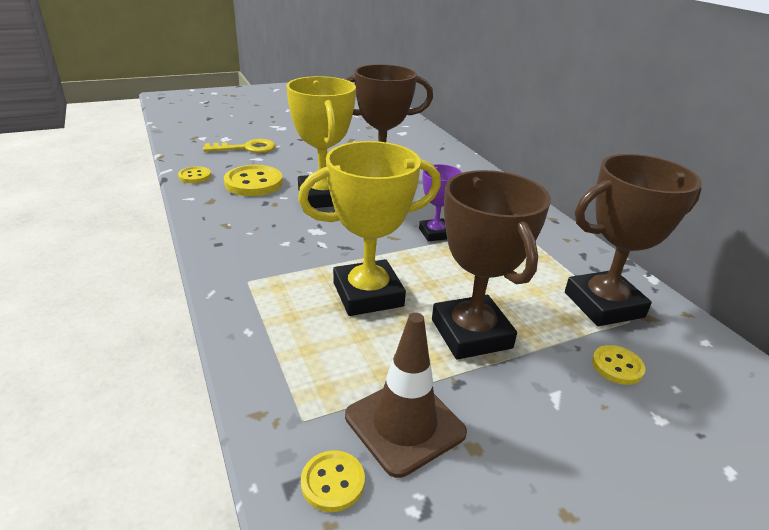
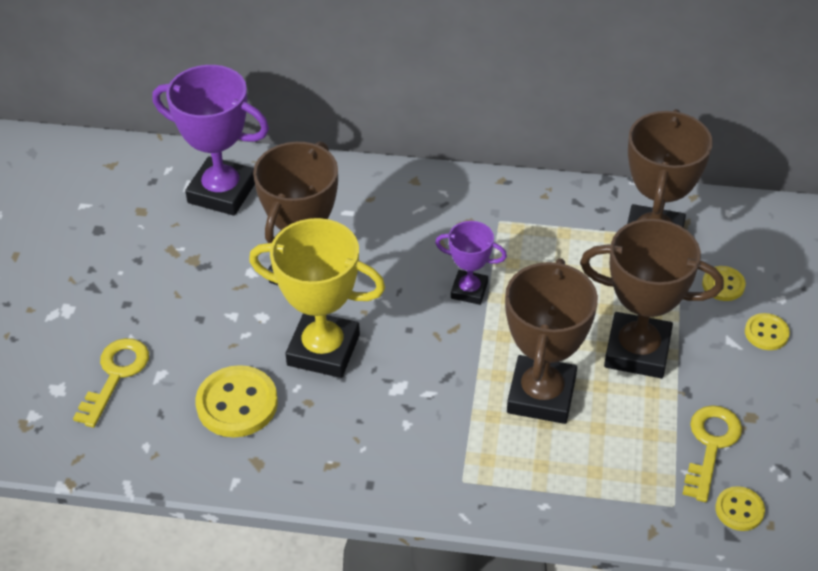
camera: 55 degrees left, 15 degrees up
(195, 176) = (172, 460): yellow button -> yellow button (766, 333)
(368, 294) = (541, 395): yellow trophy -> brown trophy
(404, 424) = (710, 445): brown traffic cone -> yellow key
(409, 140) = (222, 192): none -> purple trophy

